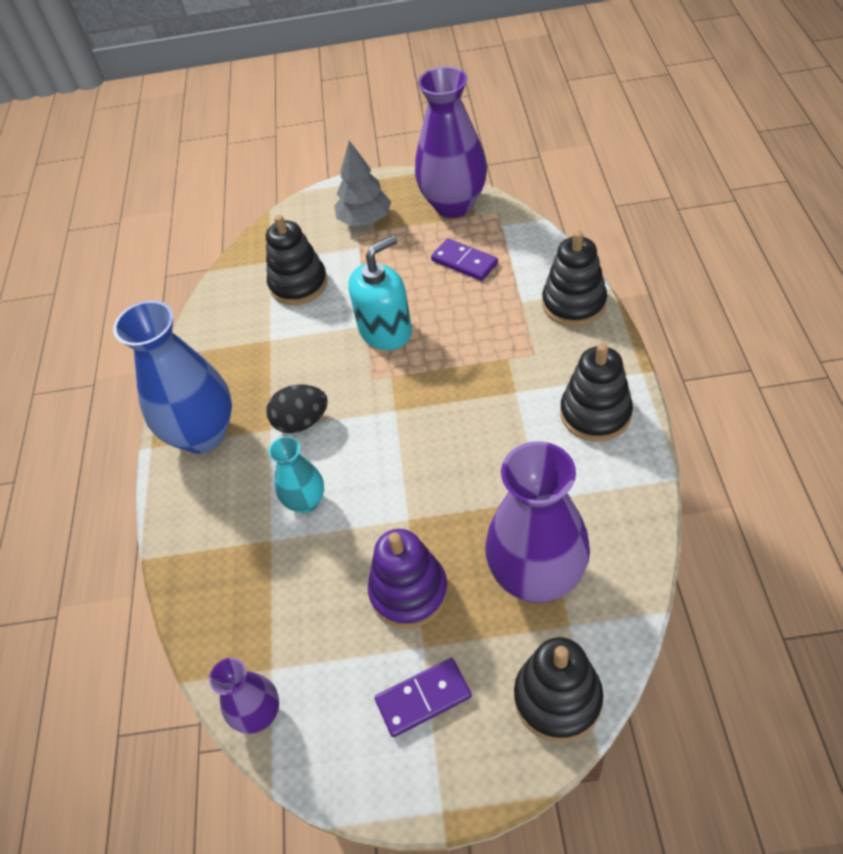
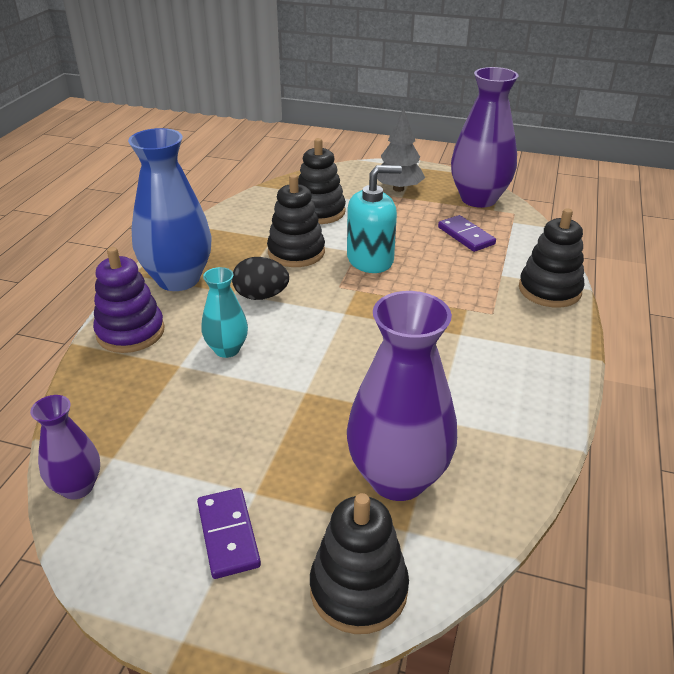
camera: 15 degrees right, 15 degrees down
(409, 592) = (271, 445): purple stacking toy -> purple stacking toy (130, 332)
(423, 698) = (228, 534): purple domino -> purple domino turned 75 degrees clockwise
(595, 413) = (527, 373): black stacking toy -> black stacking toy (296, 252)

